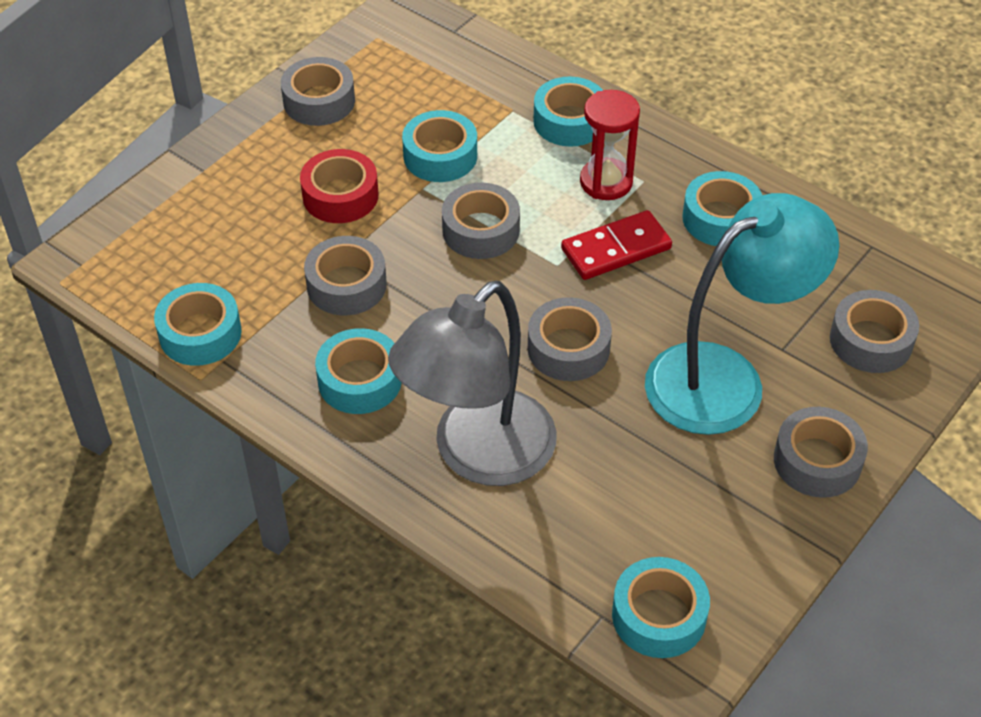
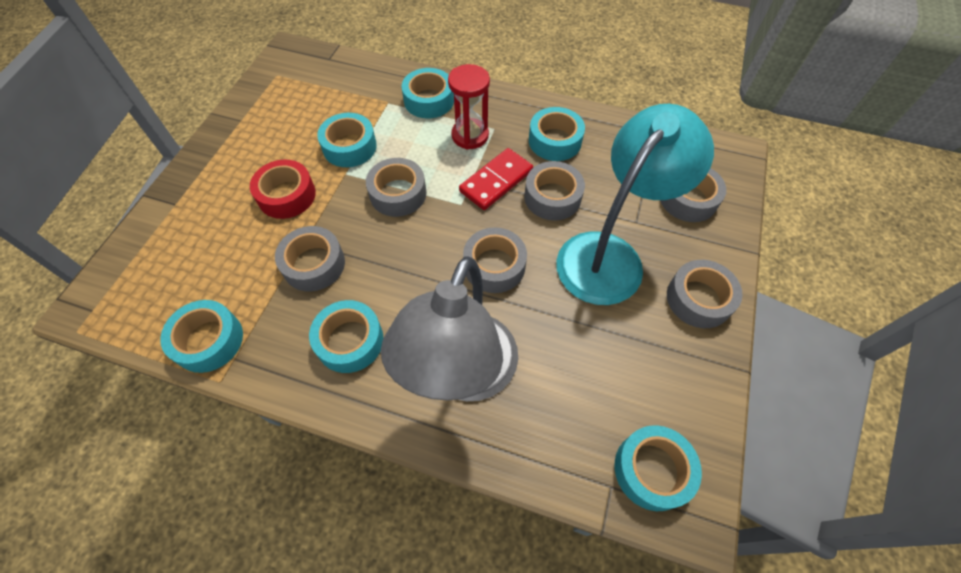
camera: 20 degrees left, 10 degrees up
(319, 101) = (249, 129): grey tape -> grey tape (552, 197)

